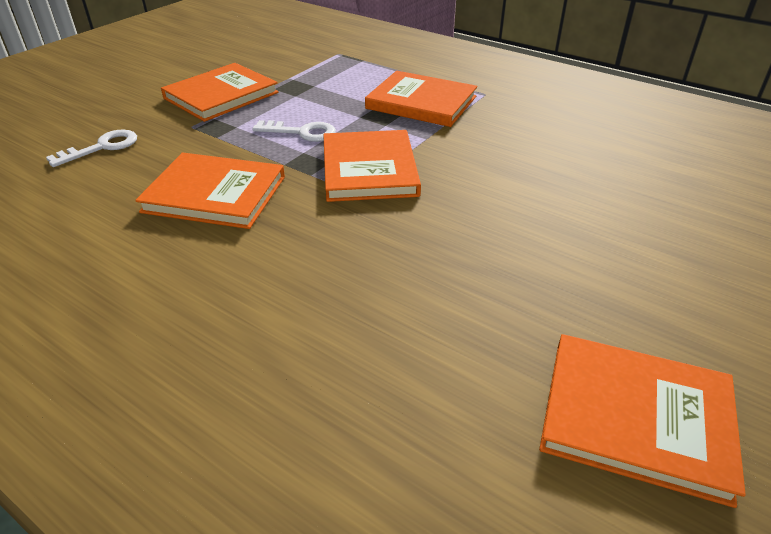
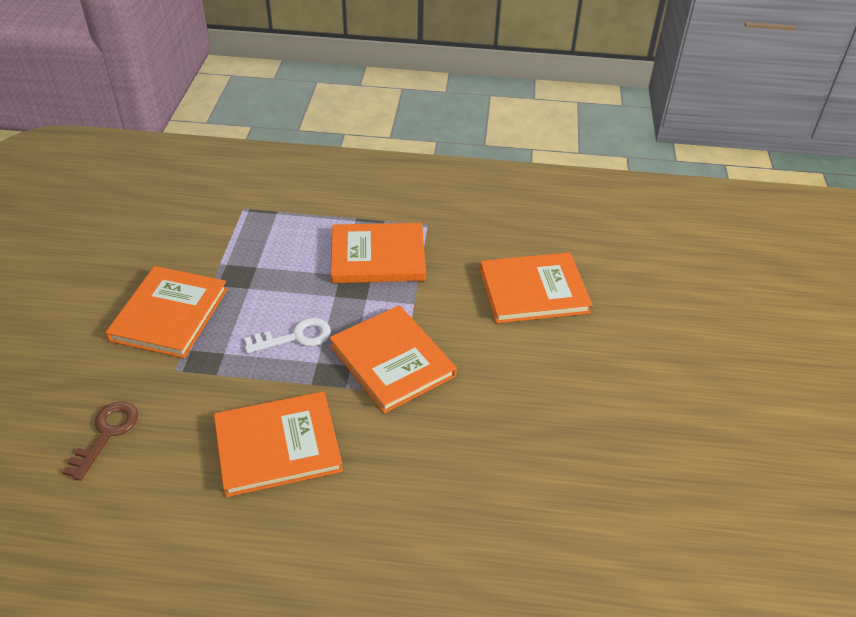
camera: 30 degrees left, 5 degrees up
(102, 147) = (106, 434): white key -> brown key
(636, 418) = (713, 514): orange book -> orange book (533, 291)

